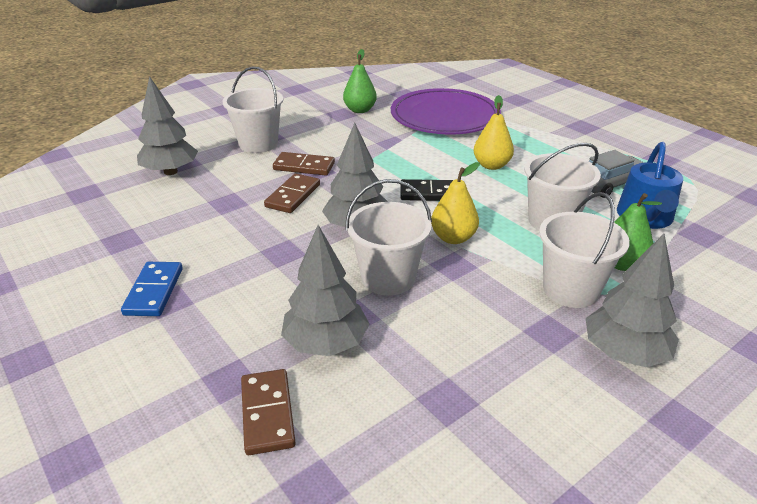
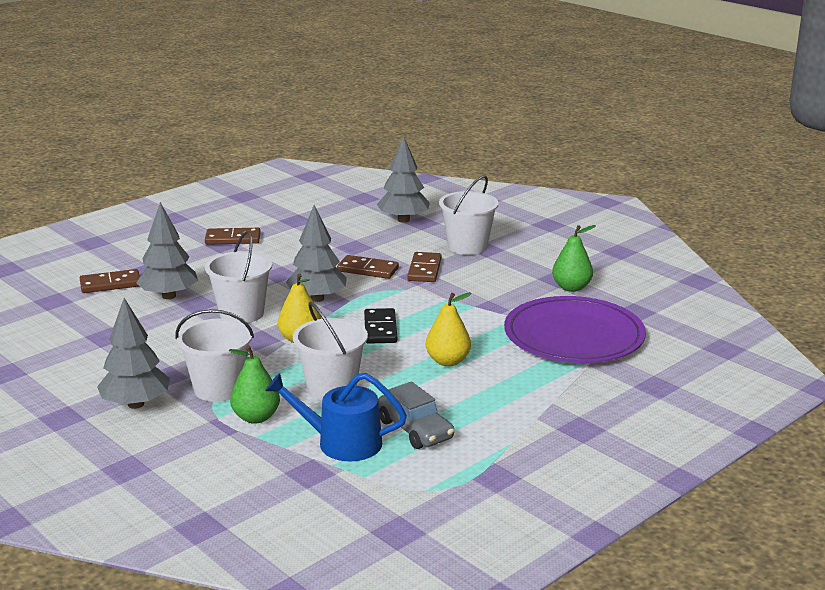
camera: 85 degrees right, 10 degrees down
(154, 291) = (233, 239): blue domino -> brown domino

